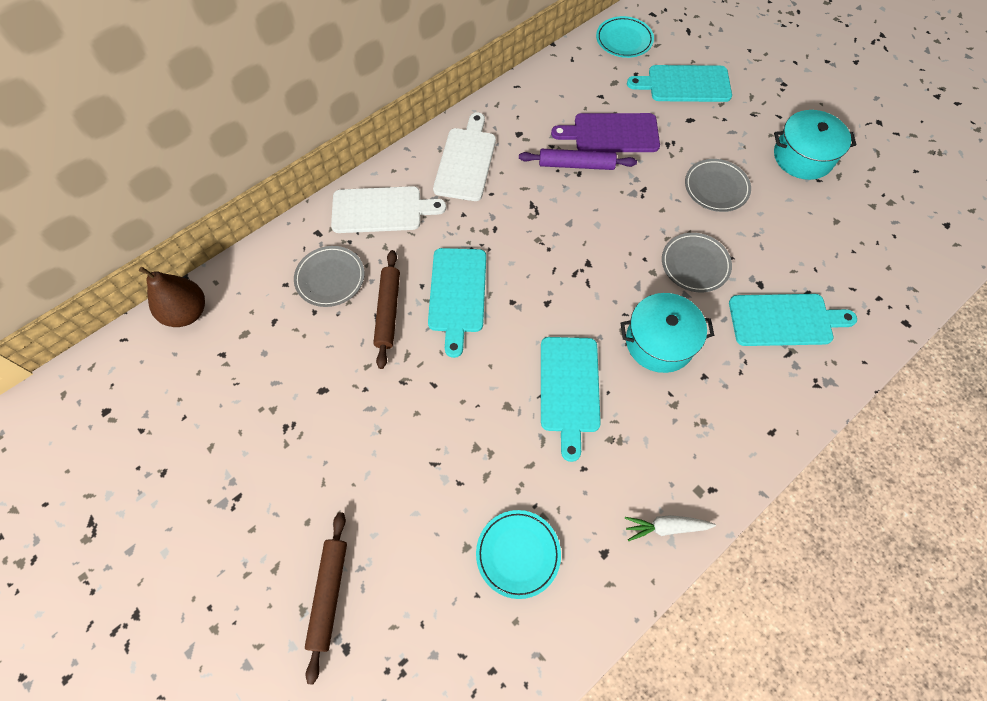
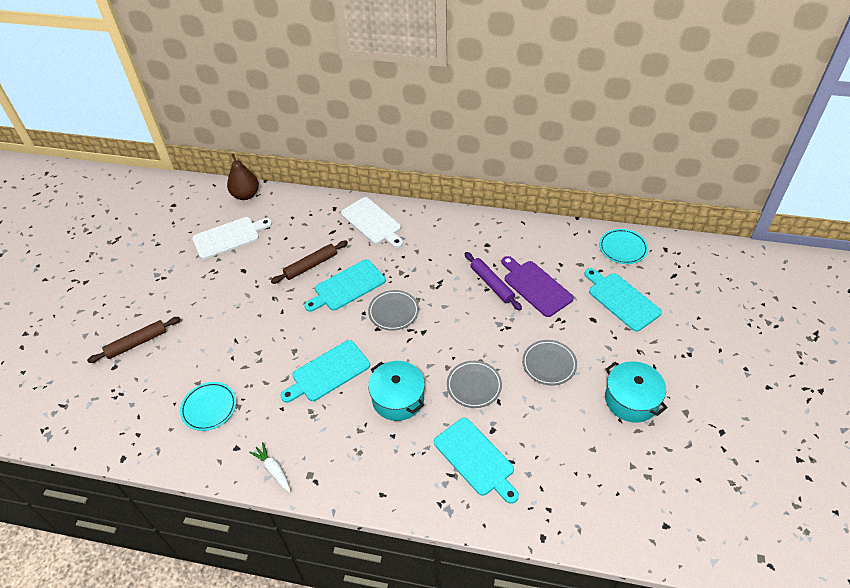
camera: 55 degrees right, 15 degrees down
(330, 278) = (311, 231): grey plate -> grey plate (393, 312)
(466, 161) = (442, 235): white cutting board -> white cutting board (229, 237)

